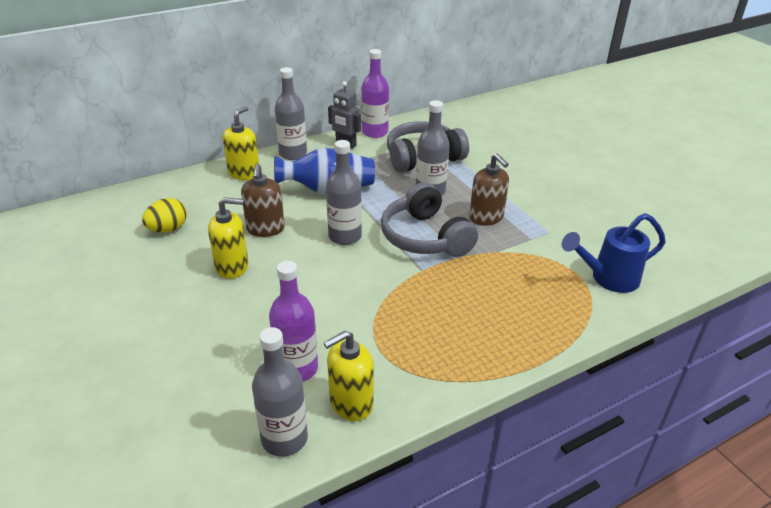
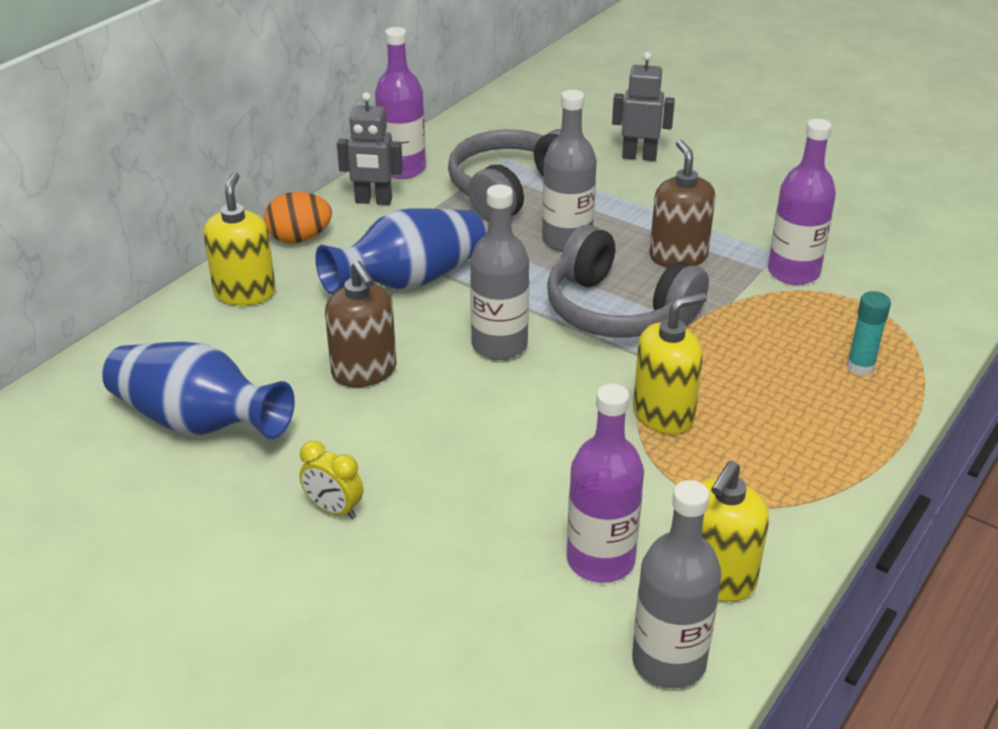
camera: 25 degrees left, 0 degrees up
(168, 229) = (198, 422): yellow egg -> blue vase
(190, 293) = (334, 509): none -> yellow clock
(232, 267) = (365, 447): yellow soap dispenser -> yellow soap dispenser (663, 414)
(293, 154) = (299, 238): grey bottle -> orange egg
(486, 217) = (678, 256): brown soap dispenser -> brown soap dispenser turned 135 degrees counterclockwise
(511, 157) = (639, 156): none -> grey robot
(544, 313) = (860, 367): none -> turquoise glue stick
(549, 246) = (793, 272): none -> purple bottle
(607, 279) = (900, 295): blue watering can -> none

